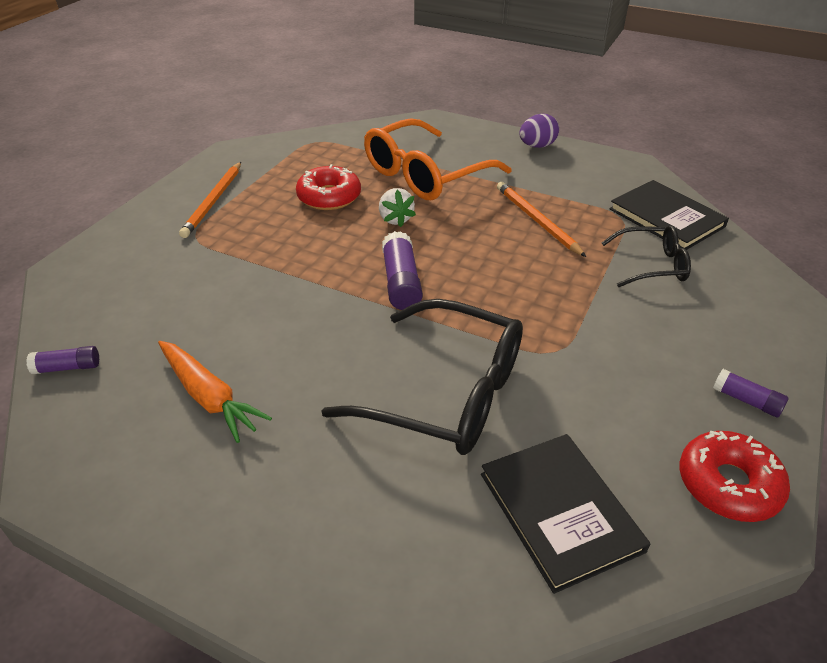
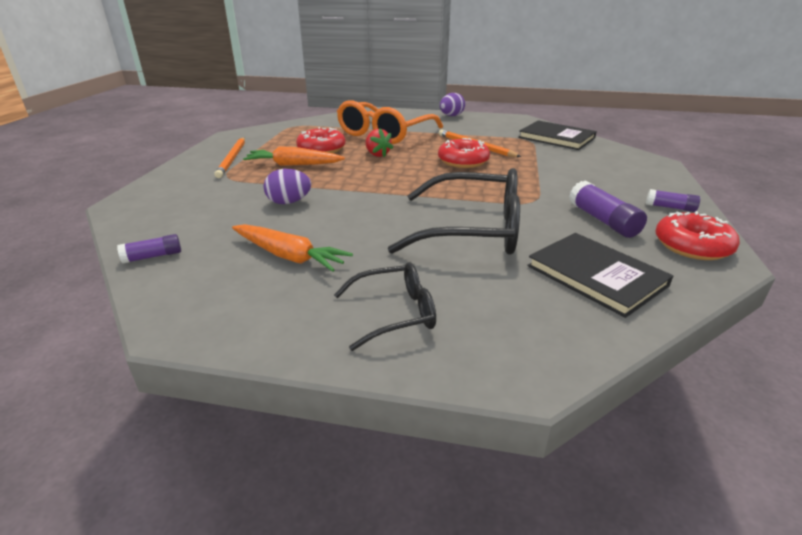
camera: 15 degrees left, 10 degrees down
(247, 298) = (289, 202): none -> purple egg
(281, 225) = (293, 165): none -> orange carrot
(395, 219) = (377, 154): white strawberry -> red strawberry
(401, 282) = (402, 182): purple glue stick -> purple glue stick (603, 220)
(503, 251) = (463, 161): none -> red donut
(651, 265) = (563, 157): black glasses -> black glasses (394, 313)

